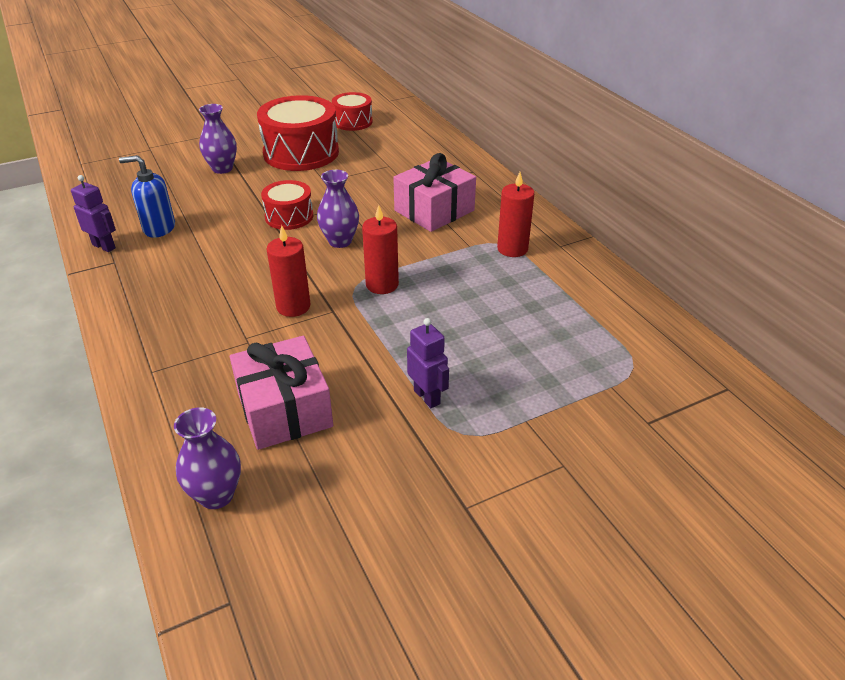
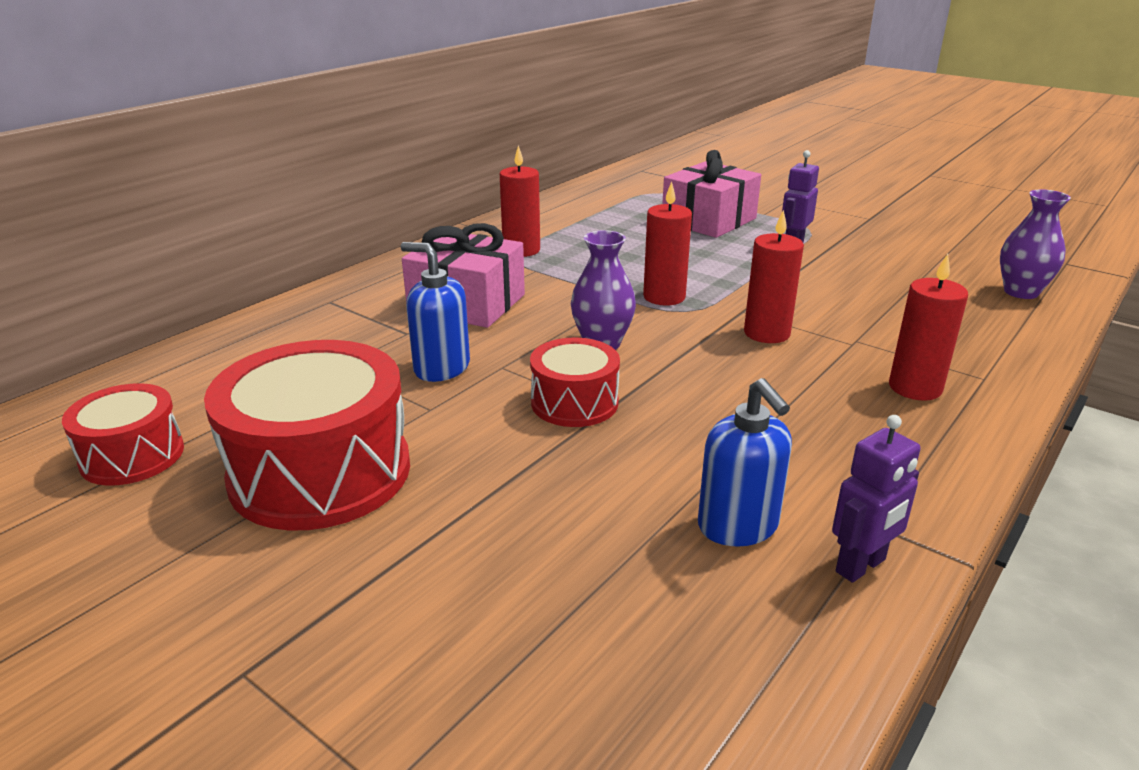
camera: 115 degrees left, 10 degrees down
(104, 246) = (861, 566): purple robot -> purple robot turned 135 degrees counterclockwise
(176, 333) = (915, 388): none -> red candle
(222, 168) = (448, 554): purple vase -> none
(284, 409) = (902, 293): pink gift -> pink gift (709, 220)
(360, 189) = (441, 368): none -> blue soap dispenser

